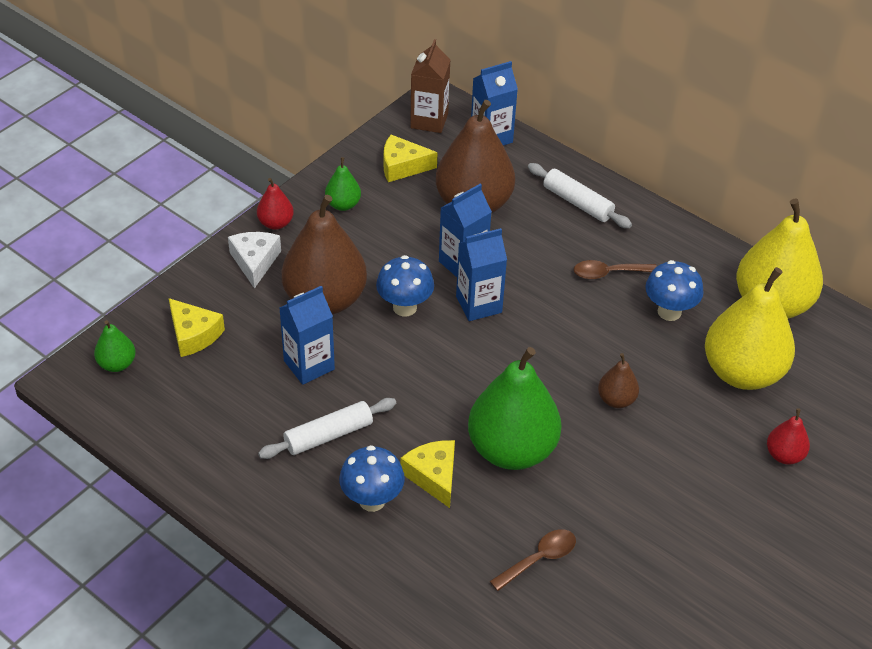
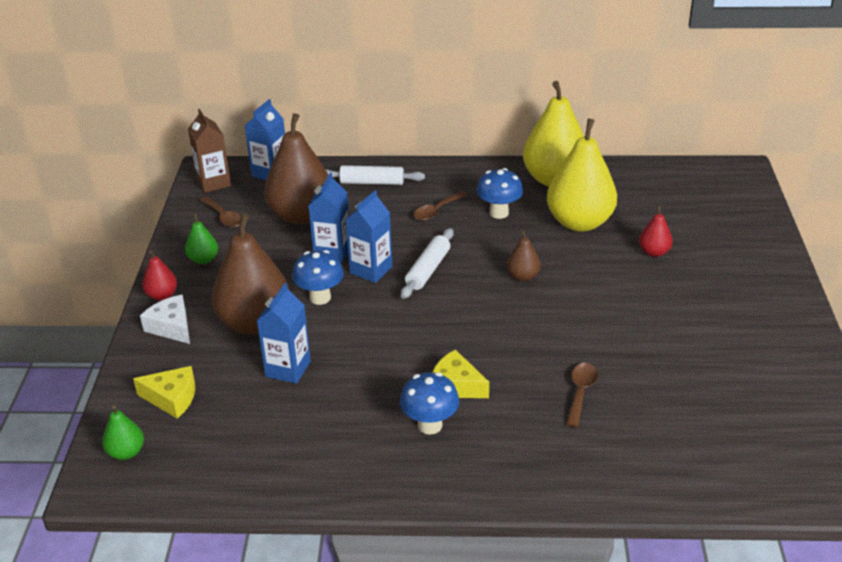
camera: 35 degrees left, 10 degrees down
(328, 435) = (352, 404): white rolling pin -> white rolling pin (428, 270)
(402, 166) = (224, 217): yellow cheese -> brown spoon
(512, 450) = (490, 340): green pear -> none

